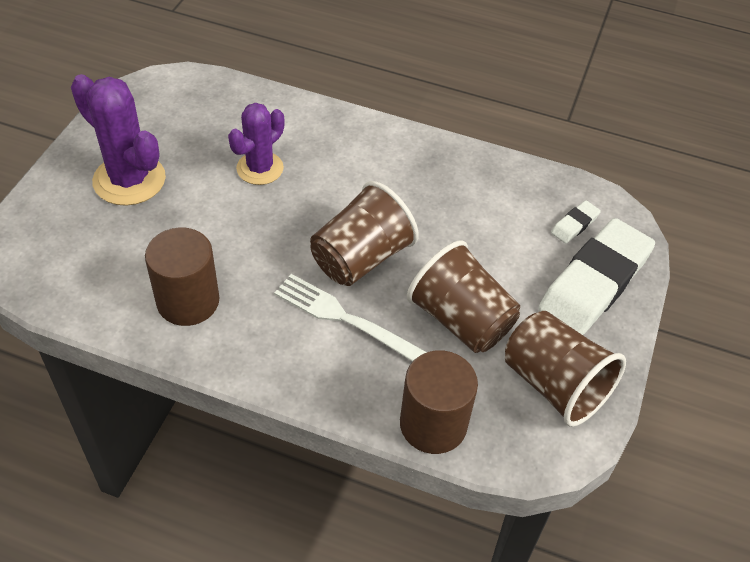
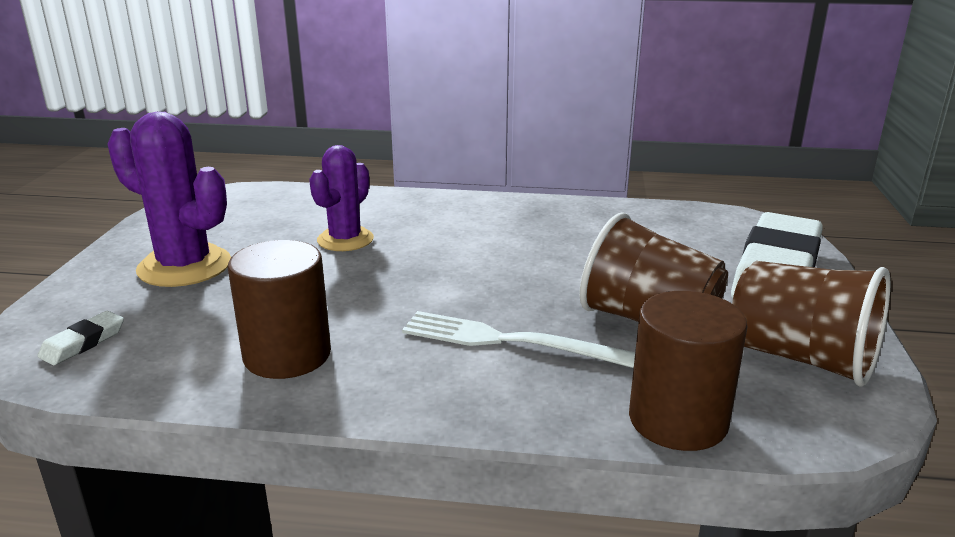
camera: 10 degrees left, 25 degrees down
(361, 258) = (498, 289): brown cup -> none
(574, 224) = (720, 235): white eraser -> white eraser (83, 343)

